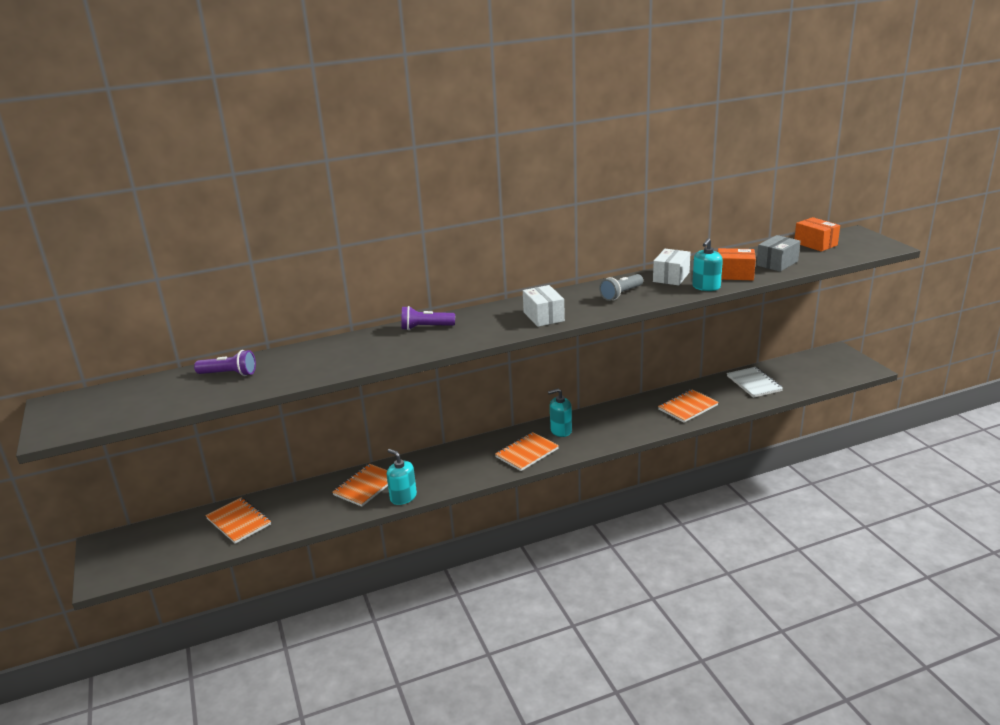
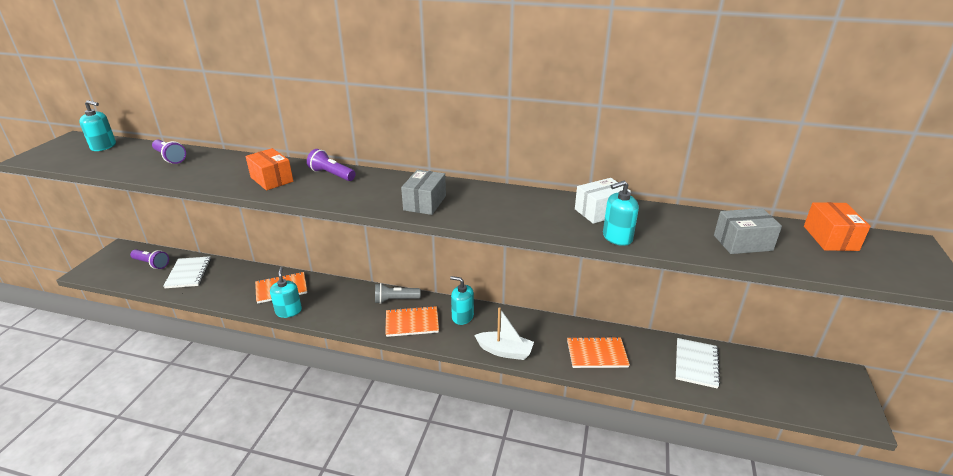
camera: 35 degrees right, 5 degrees up
(118, 394) = (103, 146): none -> turquoise soap dispenser
(175, 535) = (151, 264): none -> purple flashlight
(238, 522) = (188, 273): orange notebook -> white notebook
(543, 316) = (425, 203): white box -> grey box
(621, 294) = (524, 210): grey flashlight -> grey flashlight (395, 300)
(624, 436) = (505, 351): none -> white boat
(734, 274) = (671, 236): orange box -> orange box (271, 179)

